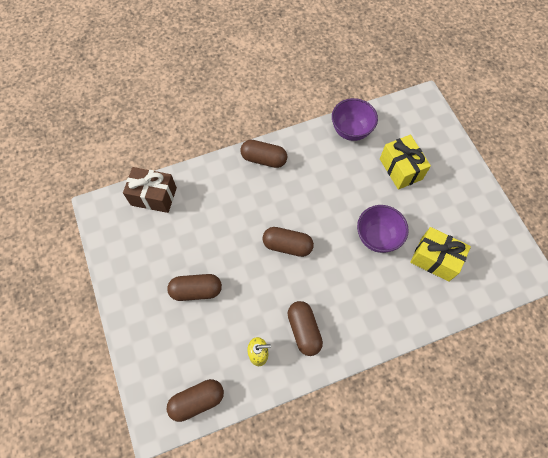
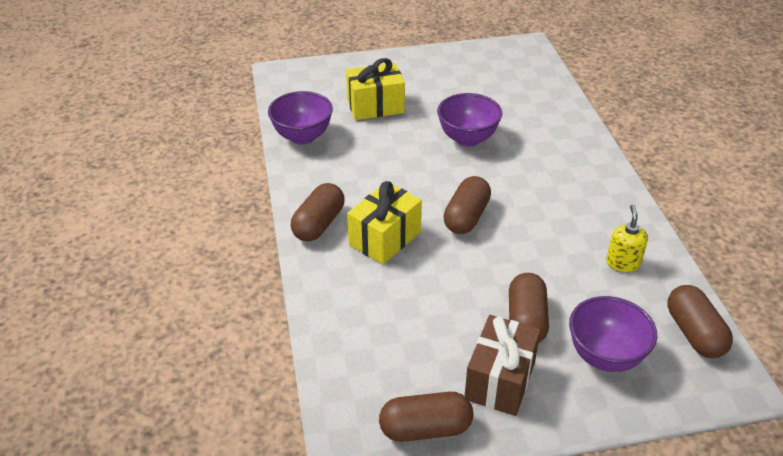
camera: 80 degrees left, 25 degrees down
(154, 196) = (347, 363): brown gift -> brown gift (500, 380)
(171, 340) = (605, 356): none -> purple bowl
(304, 330) = (589, 217): brown capsule -> brown capsule (425, 429)
(435, 259) = (503, 102): yellow gift -> yellow gift (385, 238)

